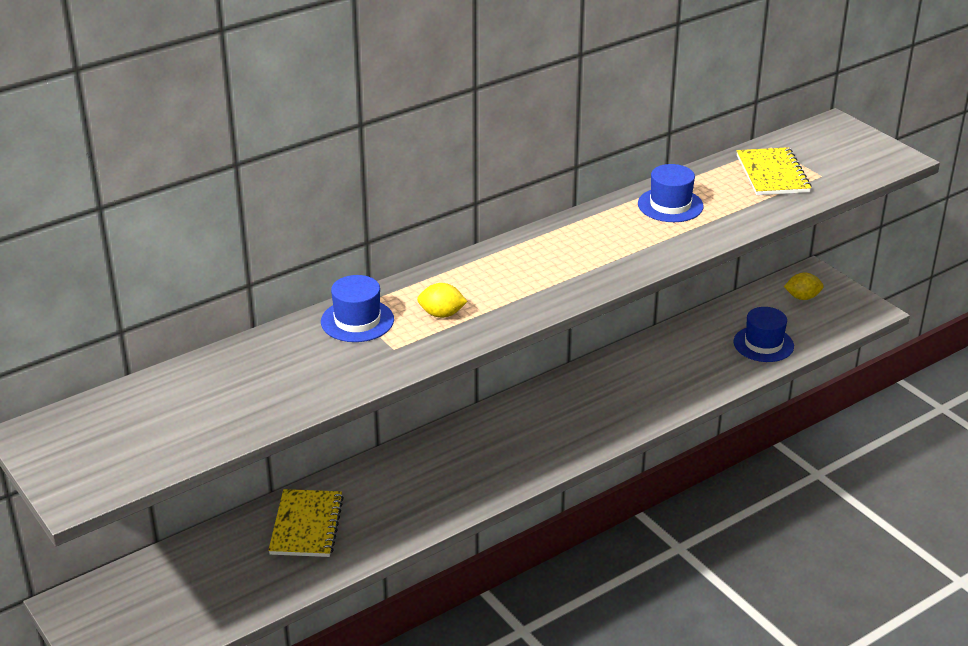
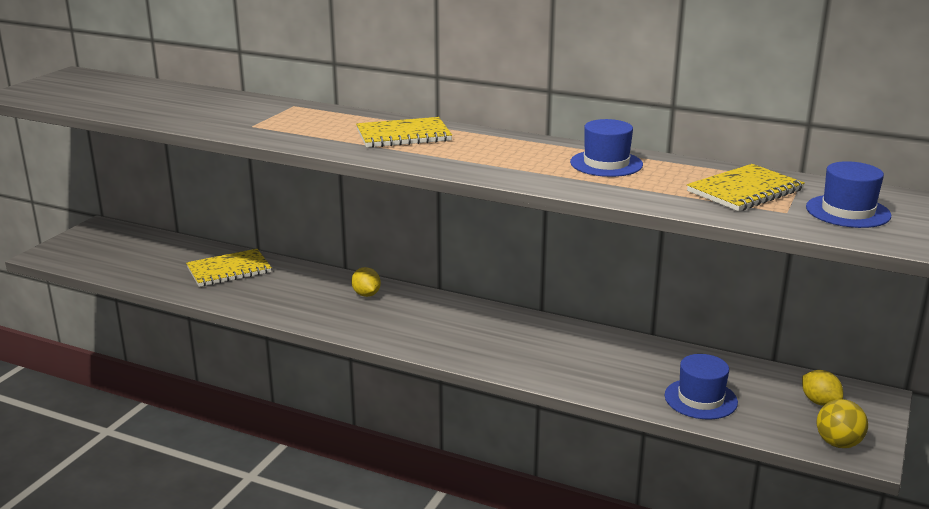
camera: 60 degrees right, 10 degrees down
(357, 321) = (279, 110): blue hat -> blue hat (848, 211)
(441, 314) = (315, 128): yellow lemon -> yellow lemon (366, 294)
(510, 273) = (403, 135): none -> yellow notebook
(854, 315) = (838, 443): none -> yellow ball

